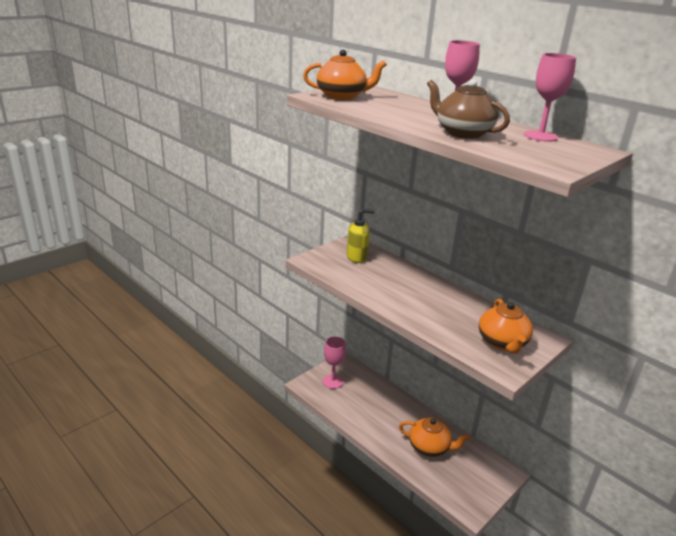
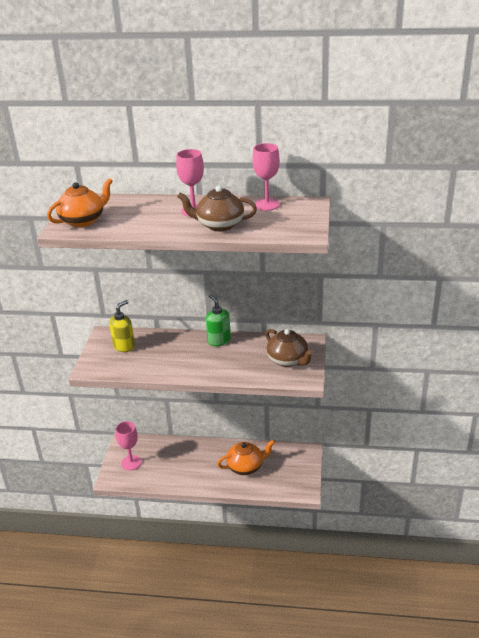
camera: 35 degrees left, 5 degrees up
(447, 292) = (219, 340): none -> green soap dispenser
(502, 343) = (288, 360): orange teapot -> brown teapot

